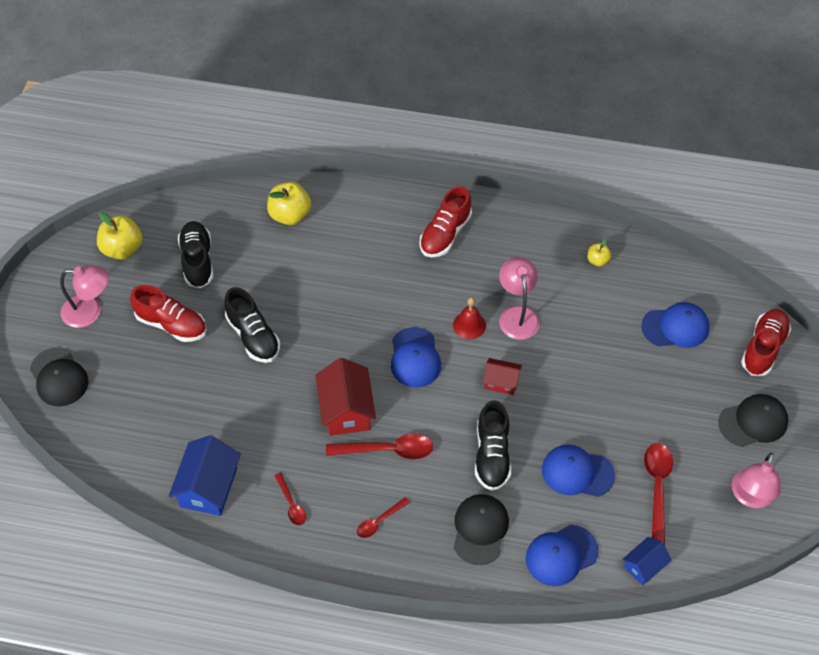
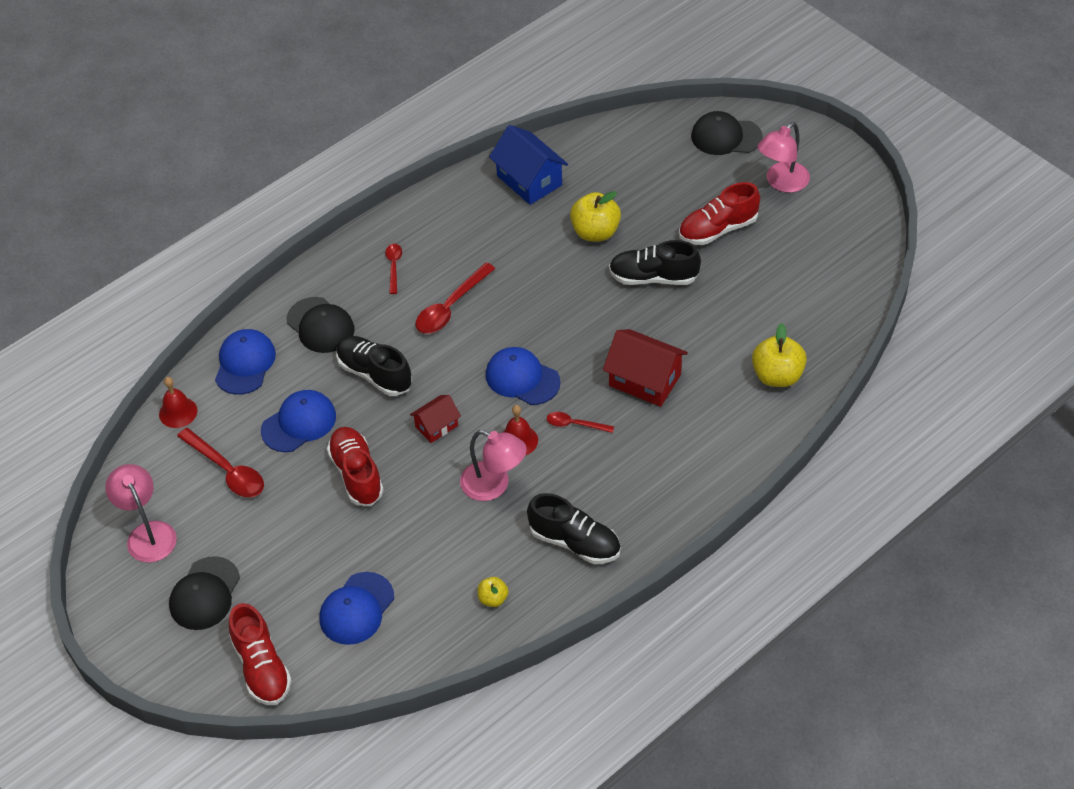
camera: 130 degrees right, 5 degrees down
(123, 249) = (839, 234): yellow apple -> yellow apple (595, 232)
(197, 261) = (778, 279): black shoe -> black shoe (575, 542)
(291, 504) = (464, 222): red spoon -> red spoon (575, 424)
(346, 410) = (516, 301): red house -> red house (645, 380)
(445, 234) = (643, 488): red shoe -> red shoe (356, 474)
(644, 566) = (178, 412): blue house -> red bell

